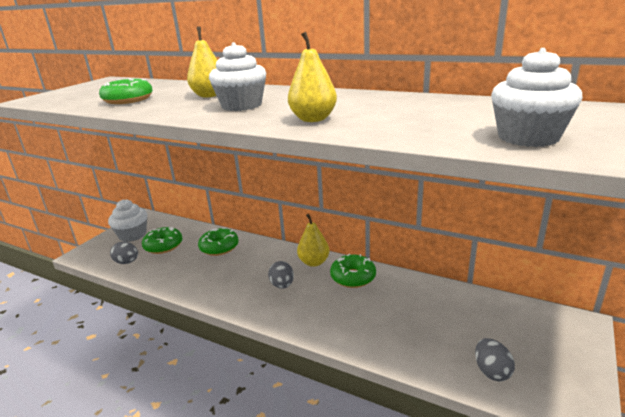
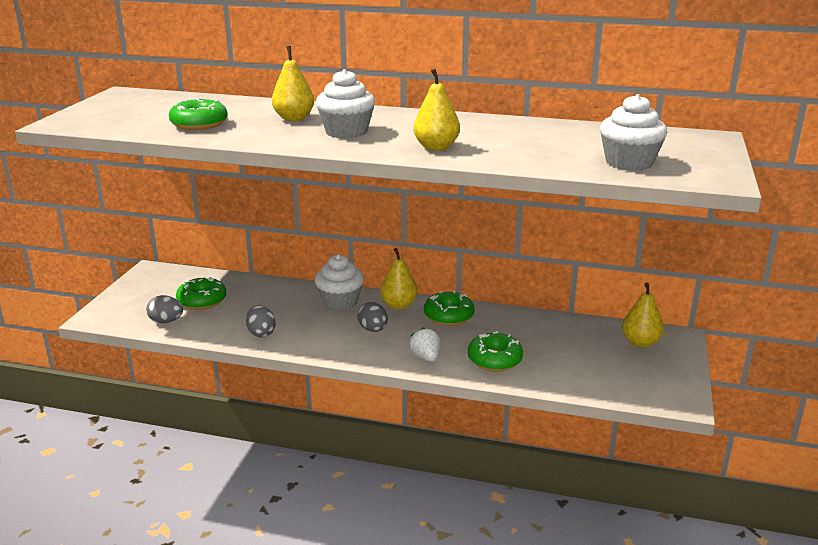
camera: 15 degrees left, 0 degrees up
(132, 235) = (150, 291): white cupcake -> white cupcake (340, 302)
(219, 247) = (276, 298): green donut -> green donut (494, 360)
(317, 320) = (425, 357): none -> white strawberry
(491, 371) = (604, 380): grey egg -> grey egg (261, 333)
(538, 326) = (640, 342): none -> yellow pear

